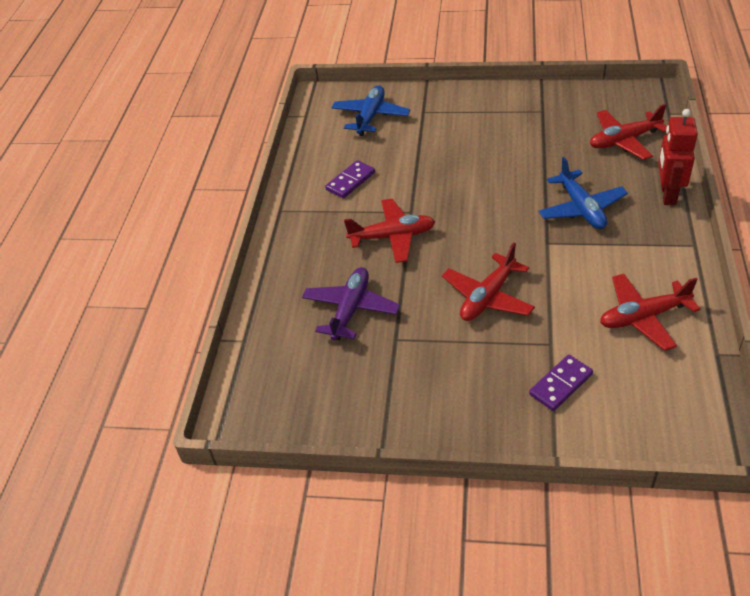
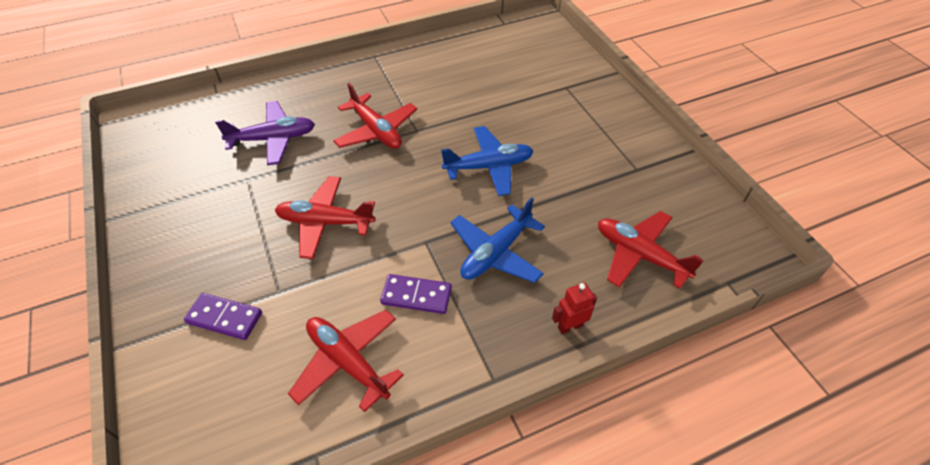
camera: 55 degrees right, 5 degrees up
(350, 181) = (435, 79): purple domino -> purple domino (416, 296)
(370, 117) = (532, 58): blue plane -> blue plane (488, 167)
(667, 194) = (569, 326): red robot -> red robot, size x0.58

